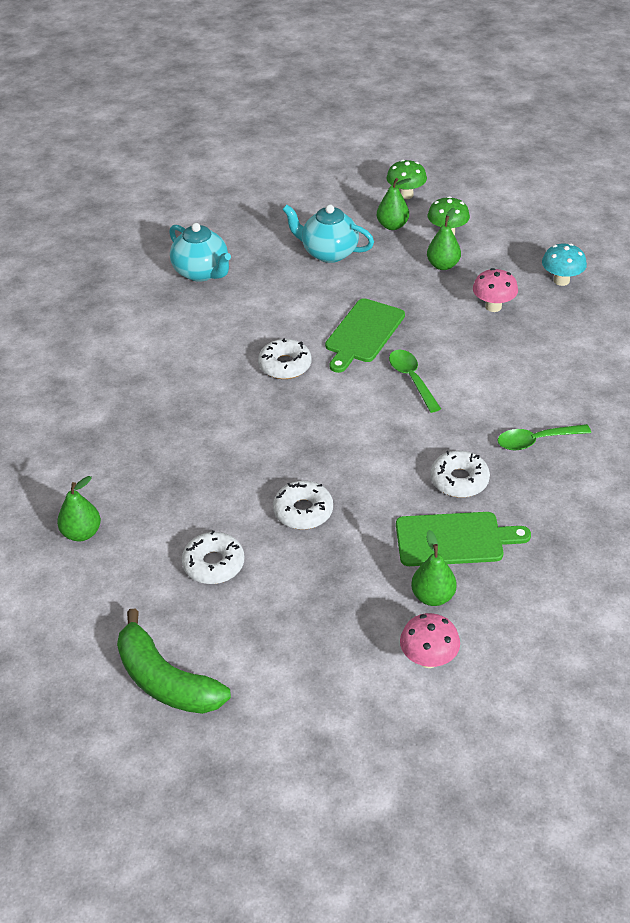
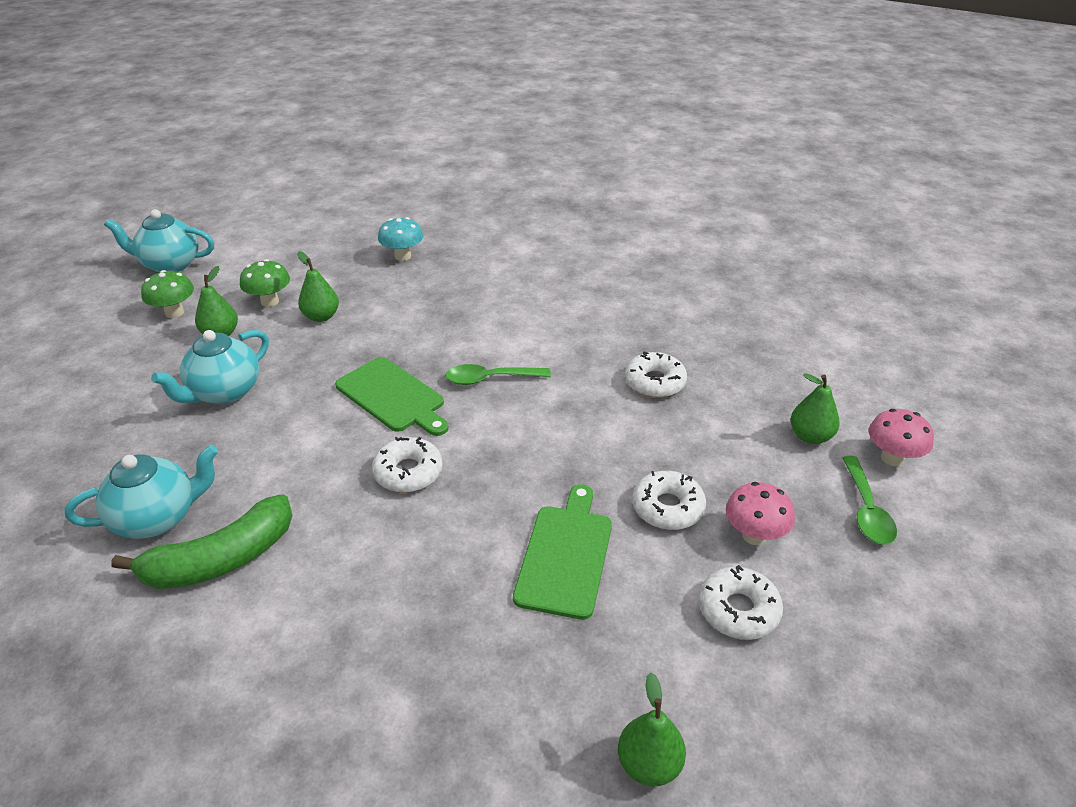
camera: 75 degrees left, 5 degrees down
(165, 680) = (932, 698): green banana -> green banana (221, 559)
(454, 539) = (735, 404): green cutting board -> green cutting board (565, 555)
(465, 167) = (170, 264): none -> turquoise teapot
(493, 306) = (412, 302): pink mushroom -> pink mushroom (754, 535)
(536, 441) = (617, 324): green spoon -> green spoon (866, 510)

